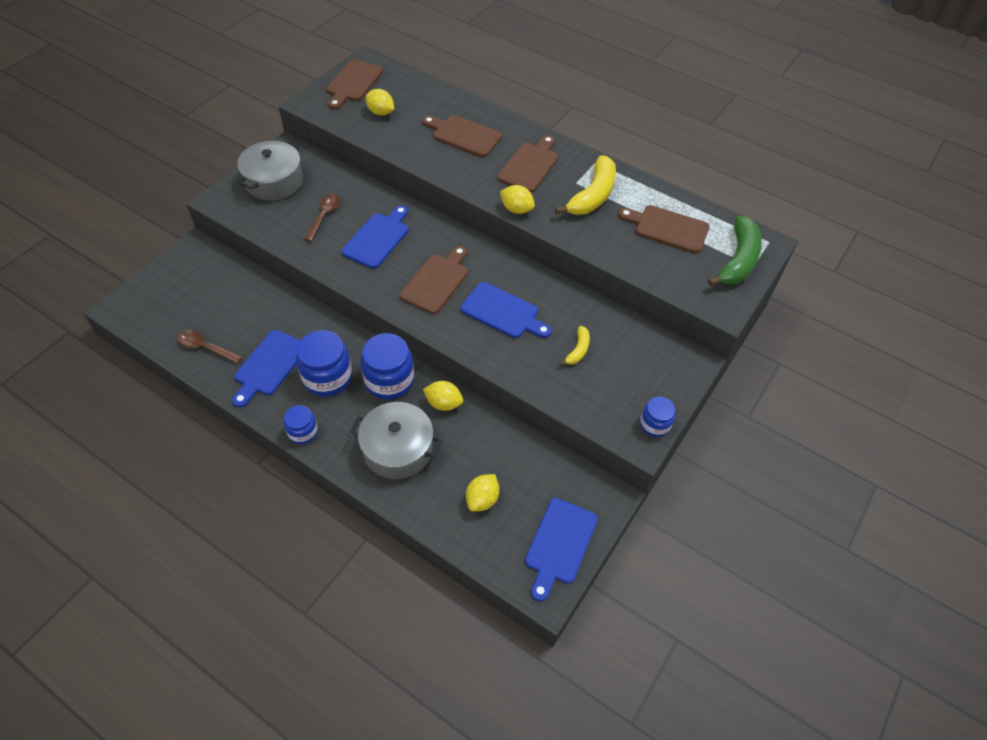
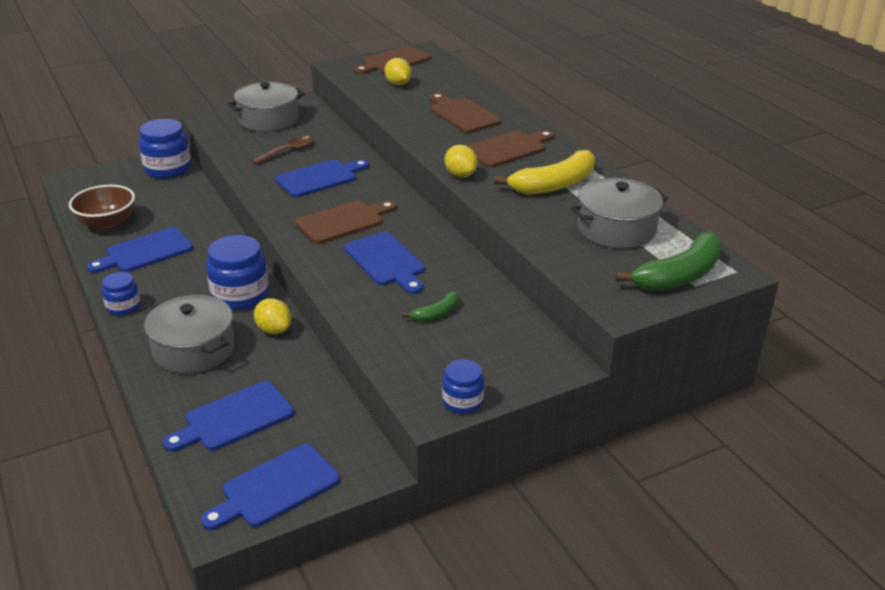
camera: 30 degrees right, 20 degrees down
(205, 347) = (107, 224): brown spoon -> brown bowl
(327, 377) = (186, 275): blue jar -> blue jar (168, 169)
(482, 499) = (234, 418): yellow lemon -> blue cutting board
(578, 350) = (436, 313): yellow banana -> green banana
(667, 228) = (616, 229): brown cutting board -> grey pot

